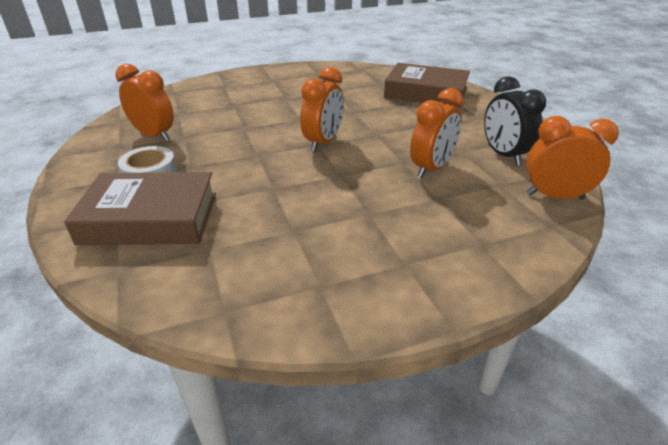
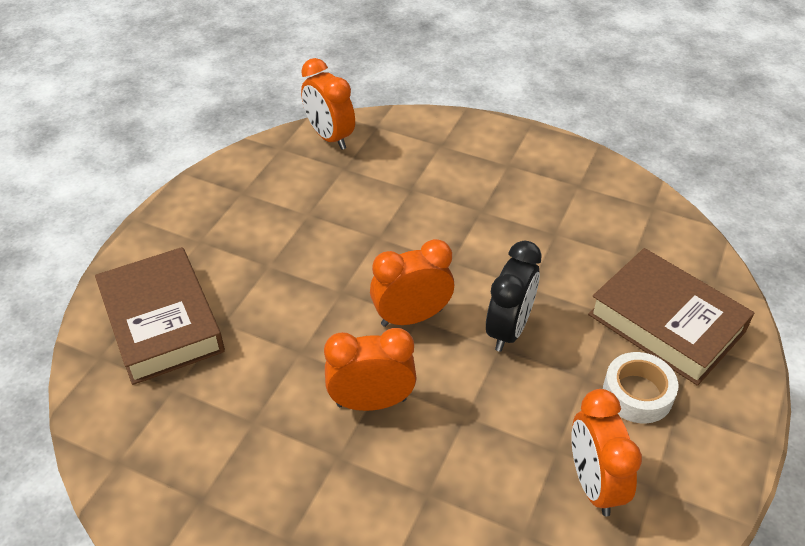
camera: 135 degrees left, 10 degrees up
(431, 168) = (367, 215): orange clock -> orange clock (371, 402)
(503, 155) = (284, 187): black clock -> black clock (509, 329)

